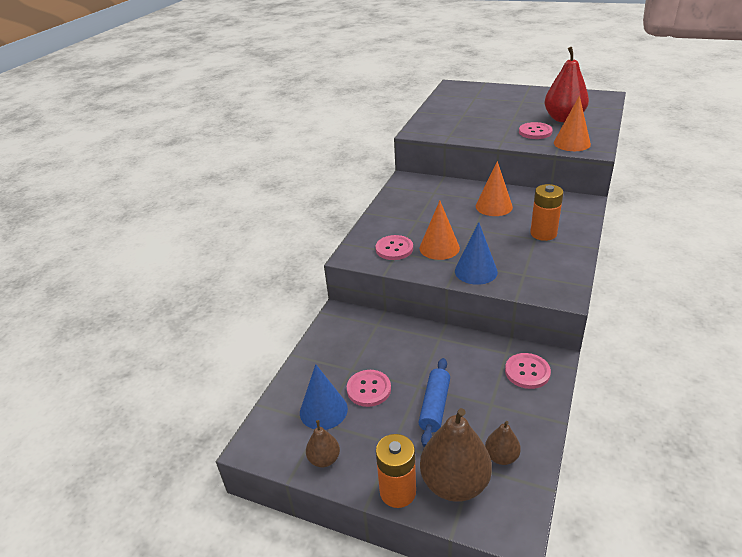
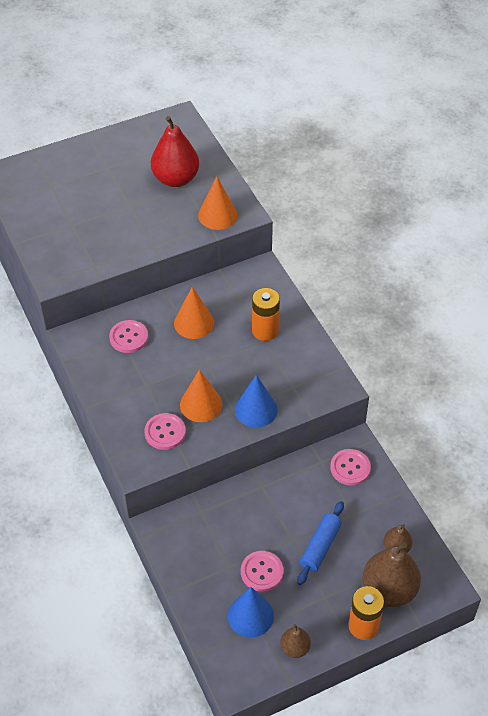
camera: 50 degrees left, 15 degrees up
(434, 406) = (320, 546): blue rolling pin -> blue rolling pin turned 60 degrees clockwise
(535, 132) = (170, 215): pink button -> pink button (129, 337)

